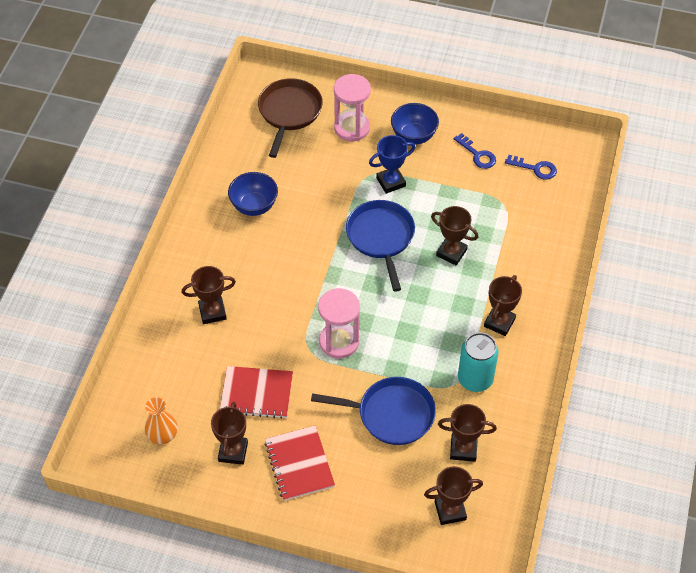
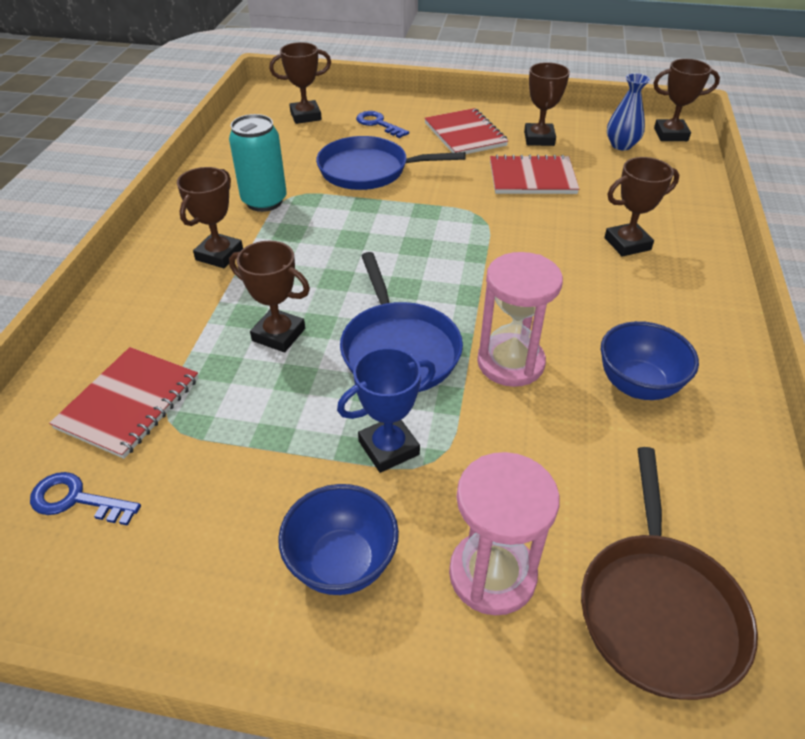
camera: 175 degrees right, 10 degrees down
(162, 435) = (621, 145): orange vase -> blue vase
(339, 341) = (443, 225): pink hourglass -> pink hourglass (510, 363)
(463, 449) = (287, 151): brown trophy -> brown trophy (670, 134)
(477, 154) = (197, 524): blue key -> blue key (378, 124)
(526, 214) = (129, 403): none -> red notebook

